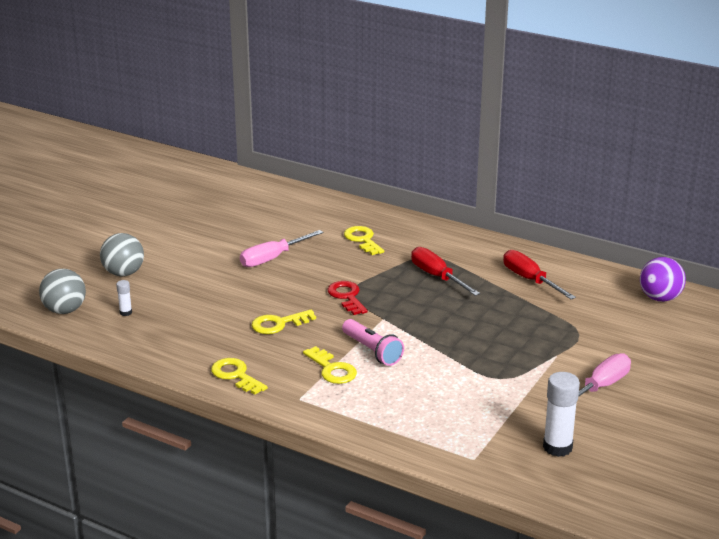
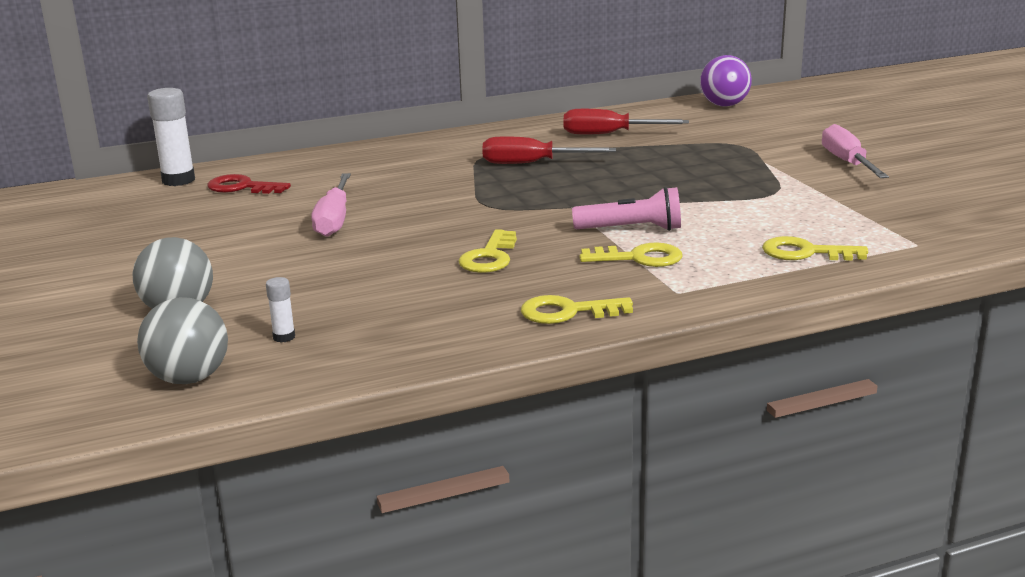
camera: 50 degrees left, 5 degrees down
(347, 297) = (494, 209): red key -> red key (242, 187)
(362, 240) = (389, 171): yellow key -> yellow key (806, 253)
(557, 447) = (937, 206): white glue stick -> white glue stick (178, 180)

